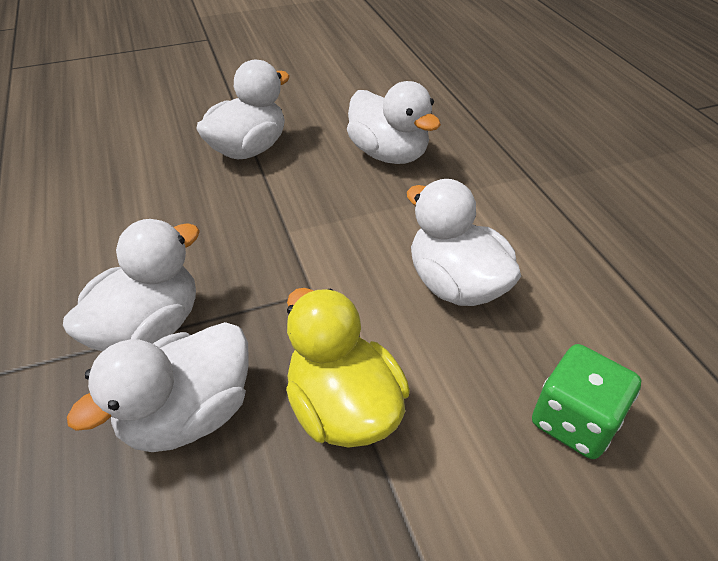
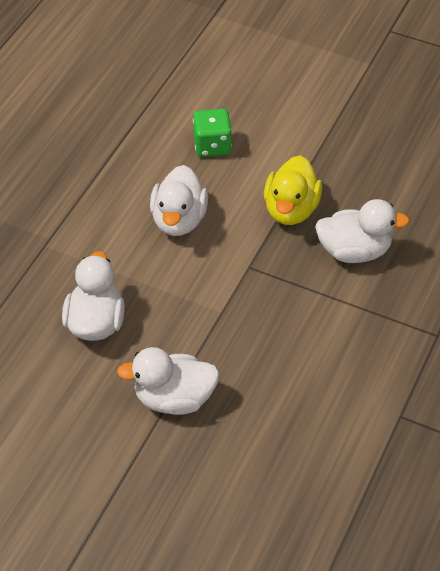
camera: 135 degrees left, 5 degrees up
(149, 328) = (342, 304): white duck -> none

